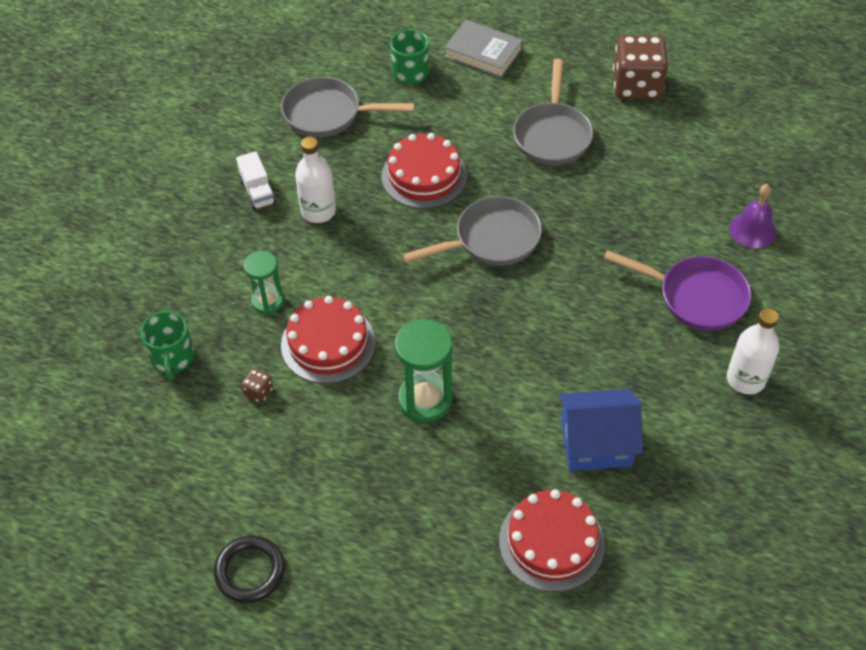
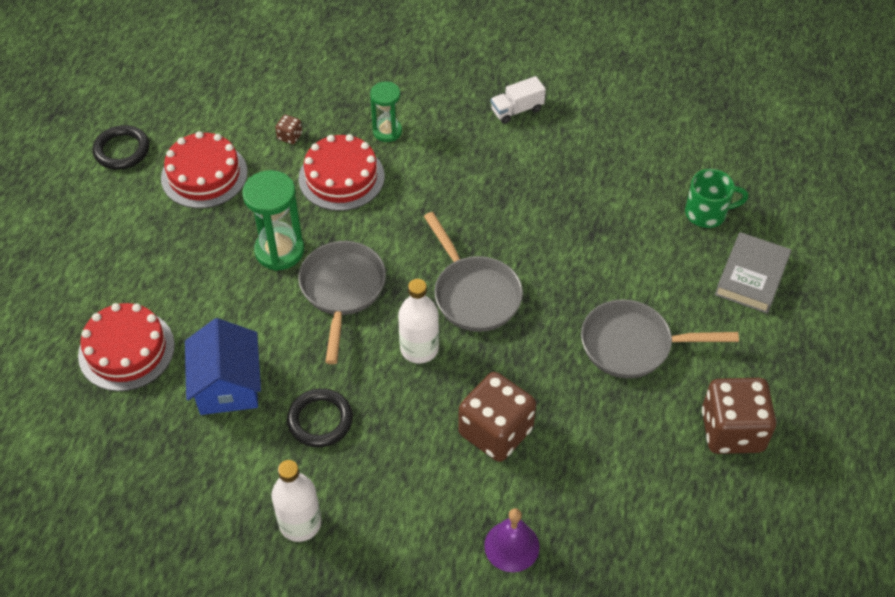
camera: 85 degrees right, 0 degrees up
(172, 358) = (325, 78): green mug -> none
(318, 211) = (497, 156): white bottle -> white bottle (419, 348)
(328, 114) = (629, 151): grey pan -> grey pan (342, 291)
(424, 176) = (554, 234): red cake -> red cake (204, 175)
(635, 363) = (320, 420): none -> black ring
(643, 233) = (495, 431): none -> brown dice
(695, 297) = (409, 480): purple pan -> none

